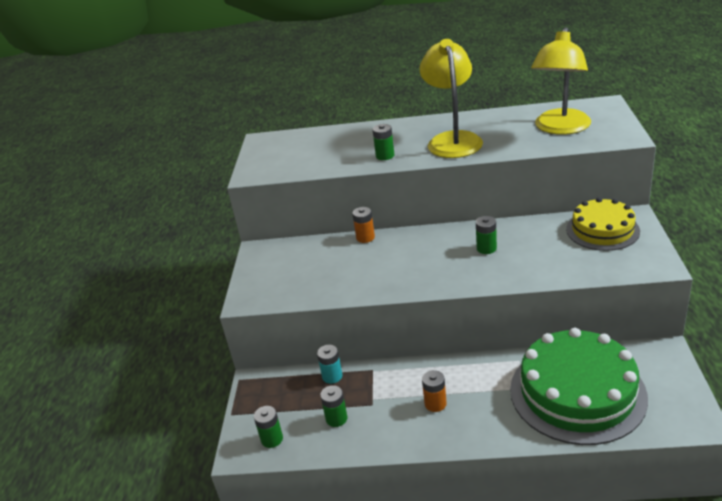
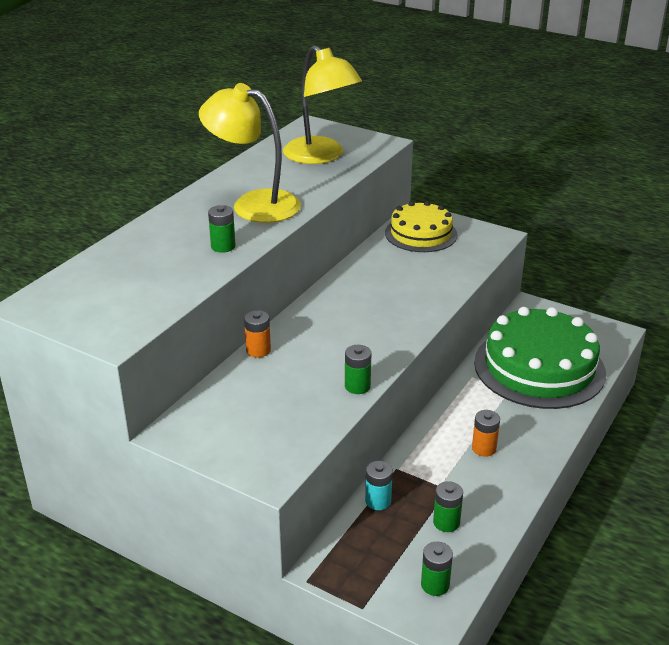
camera: 65 degrees left, 0 degrees up
(486, 248) = (374, 293): green battery -> green battery (357, 386)

